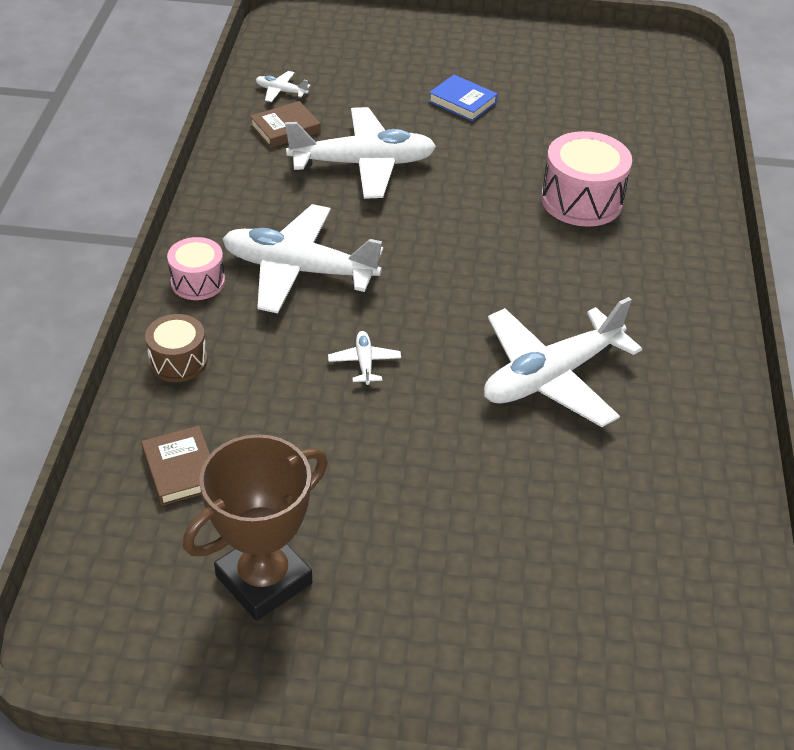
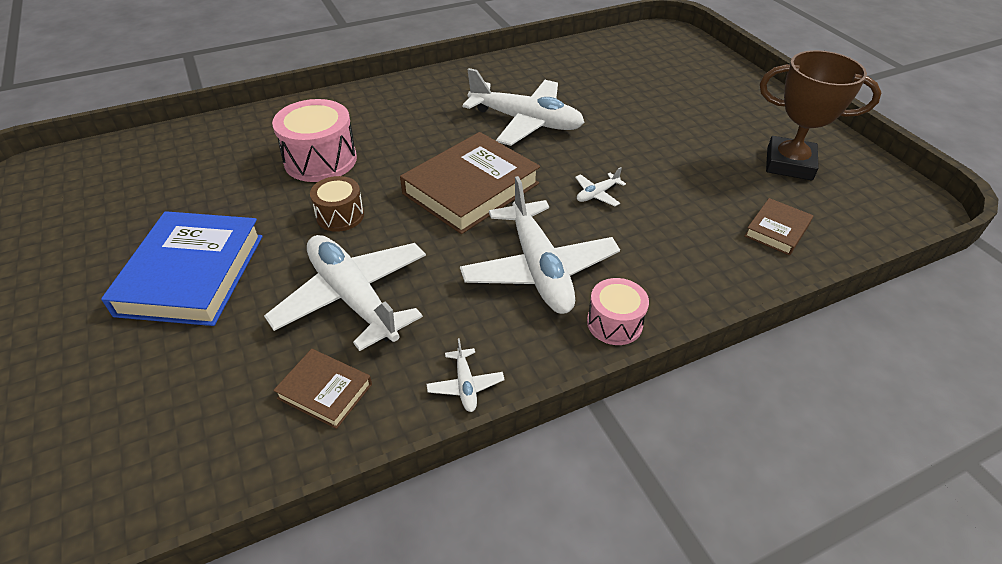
camera: 120 degrees left, 0 degrees up
(178, 361) = (703, 284): brown drum -> brown drum (340, 215)
(281, 91) = (240, 440): white plane -> white plane (465, 385)
(451, 278) = (471, 188): none -> brown book
(462, 102) = (192, 274): blue book -> blue book, size x2.00

